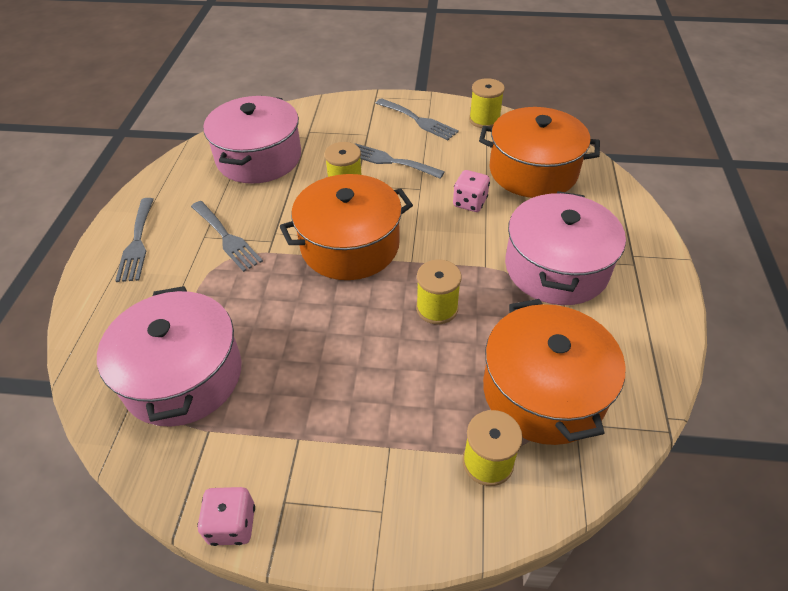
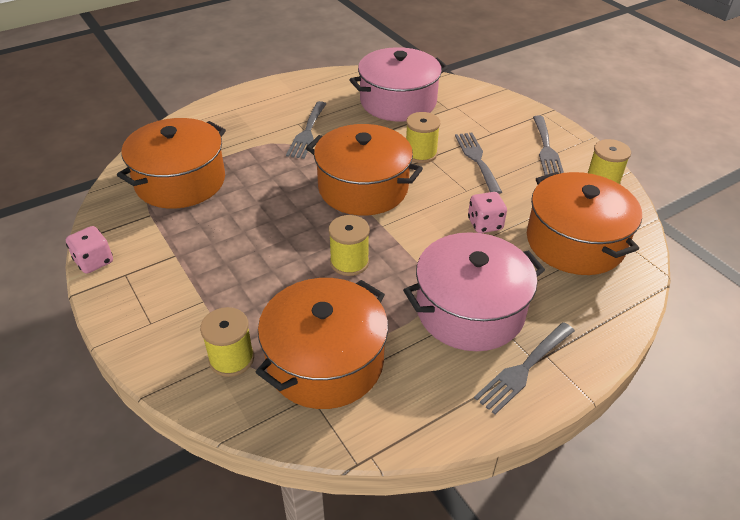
camera: 50 degrees right, 5 degrees down
(137, 243) = (263, 103): grey fork -> grey fork (523, 369)
(183, 375) = (180, 181): pink pot -> orange pot

